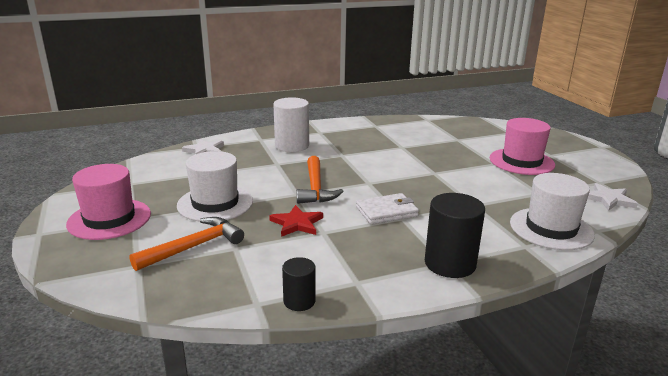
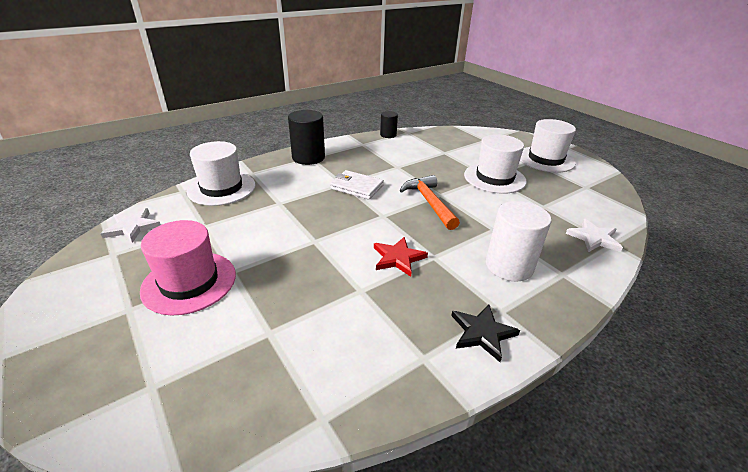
camera: 165 degrees right, 10 degrees up
(109, 219) = (545, 159): pink hat -> white hat
(194, 246) = (469, 150): orange hammer -> none
(297, 223) = (420, 170): red star -> red star (398, 258)
(338, 128) = (482, 333): none -> black star
(386, 211) = (357, 187): white wallet -> white wallet turned 60 degrees clockwise

